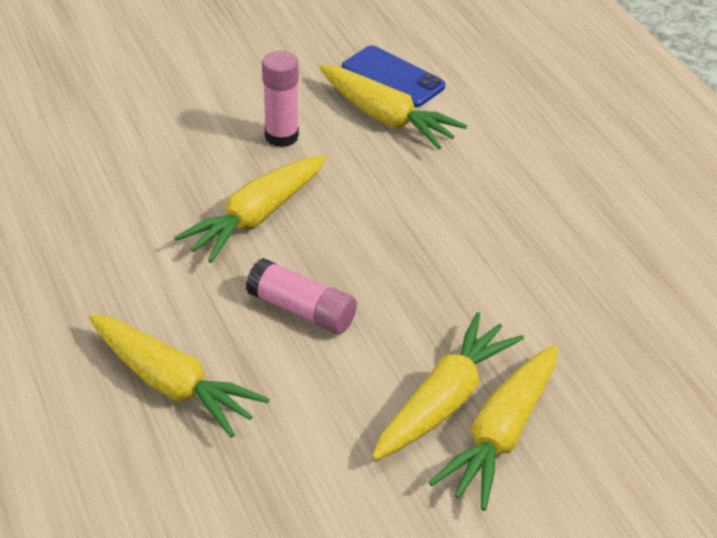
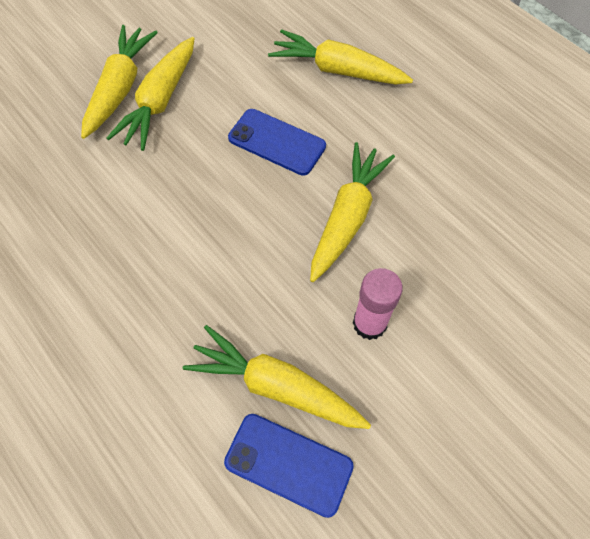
camera: 165 degrees right, 20 degrees up
(302, 310) = (277, 142): pink glue stick -> blue phone

